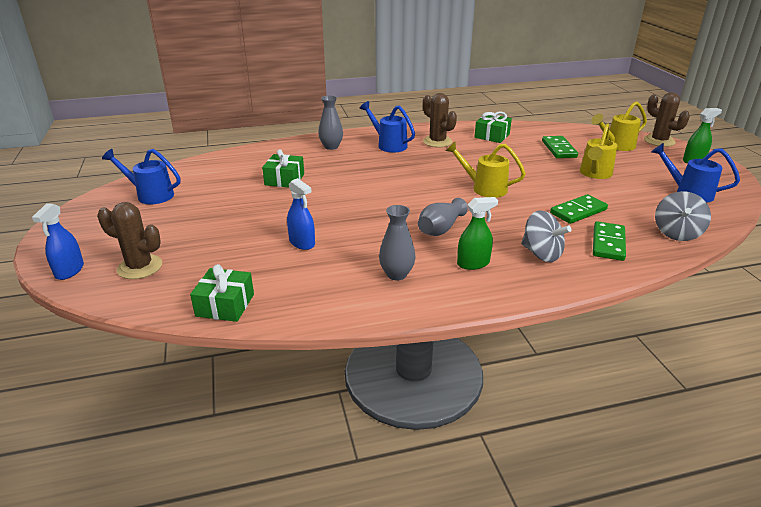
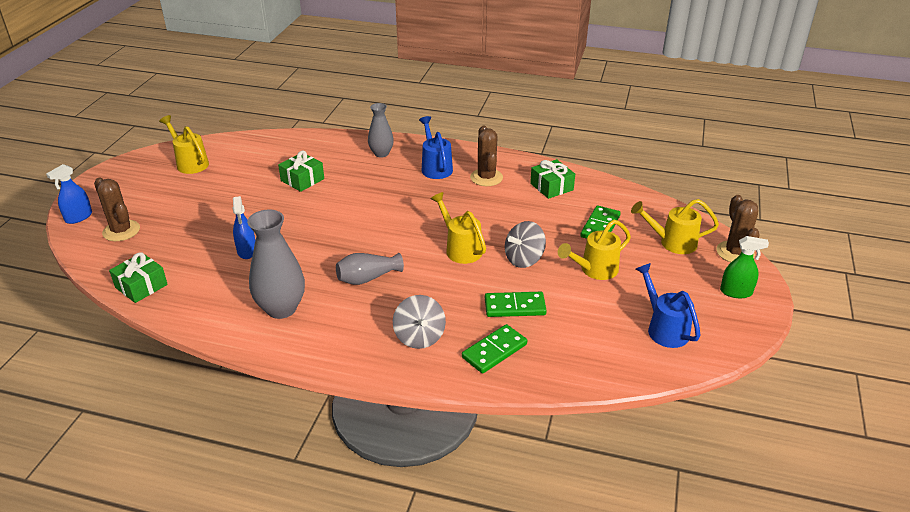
camera: 30 degrees right, 5 degrees up
(150, 195) = (190, 163): blue watering can -> yellow watering can
(396, 274) = (281, 308): grey vase -> grey vase, size x1.62
(473, 263) = (351, 323): green spray bottle -> none
(676, 233) = (578, 367): grey spinning top -> grey spinning top (524, 259)

